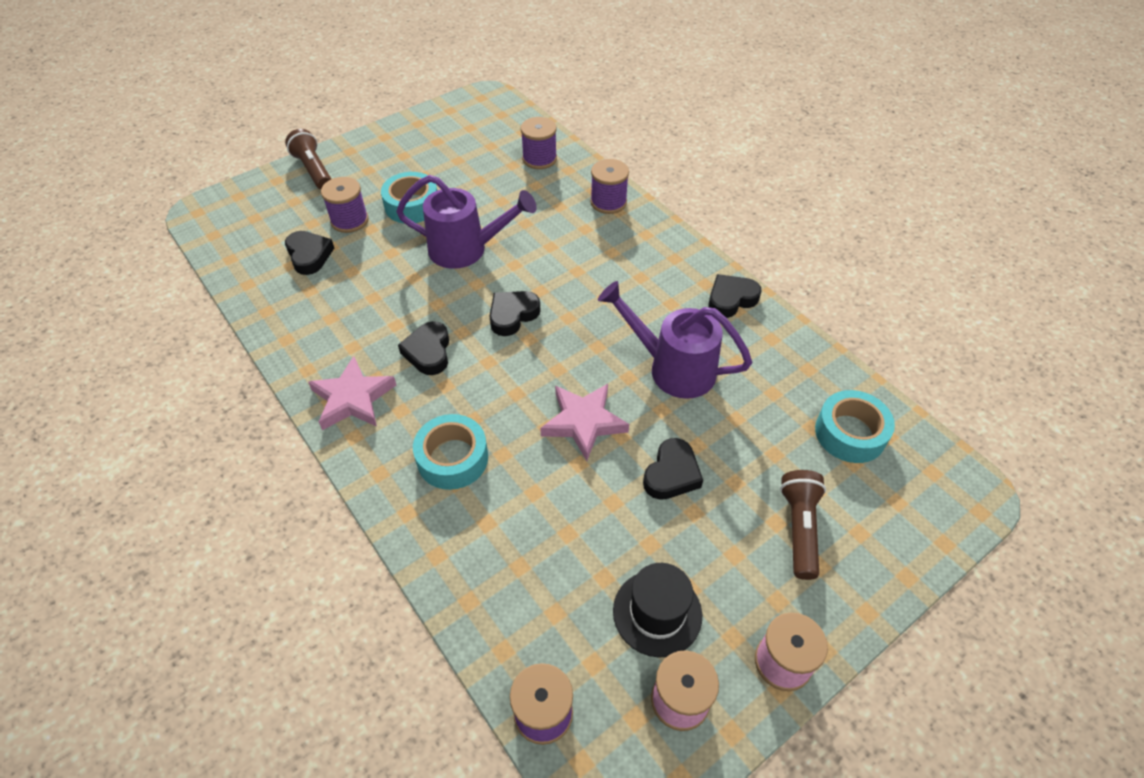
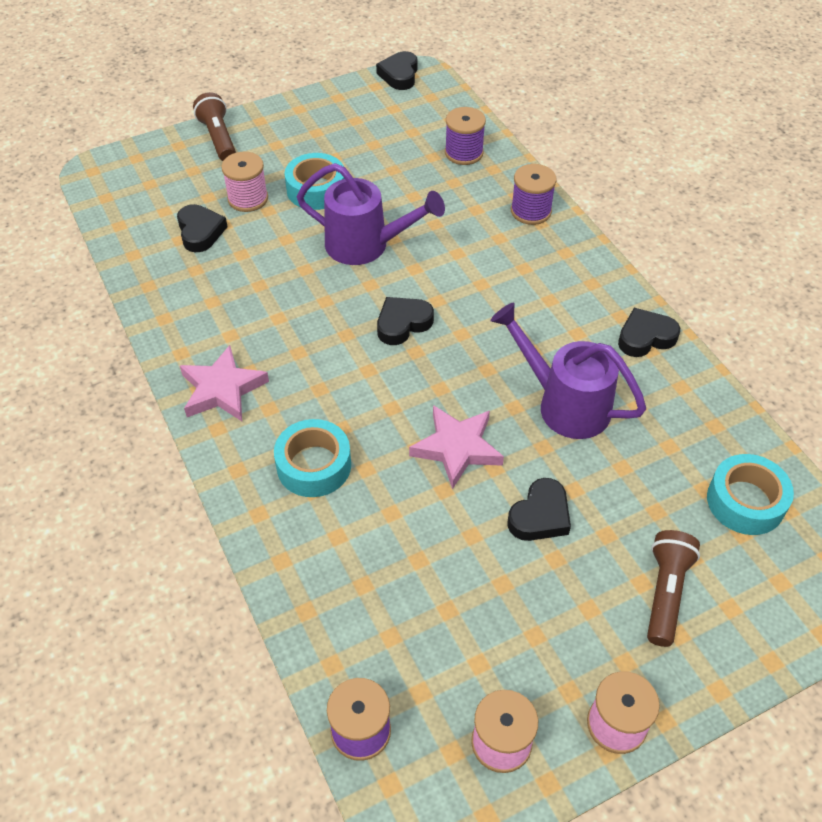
camera: 10 degrees right, 0 degrees up
(349, 220) = (248, 199): purple spool -> pink spool
(428, 352) = (307, 351): black heart -> black heart (399, 75)
(657, 613) = (495, 653): black hat -> none

